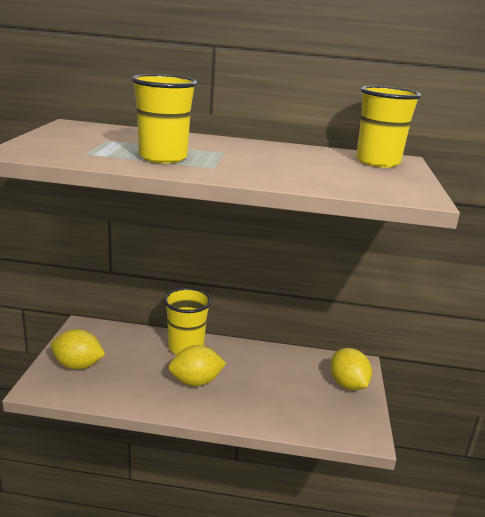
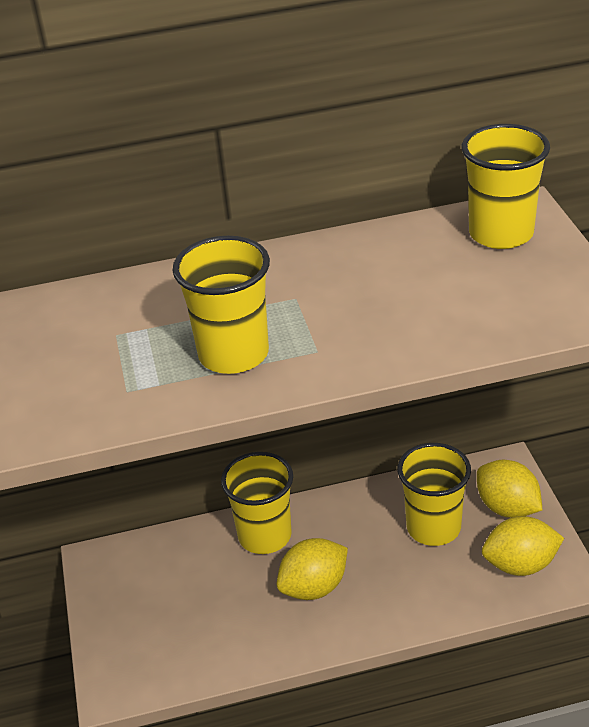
camera: 15 degrees left, 15 degrees up
(78, 365) = (139, 630): yellow lemon -> yellow lemon (520, 565)
(292, 378) = (433, 527): none -> yellow cup

